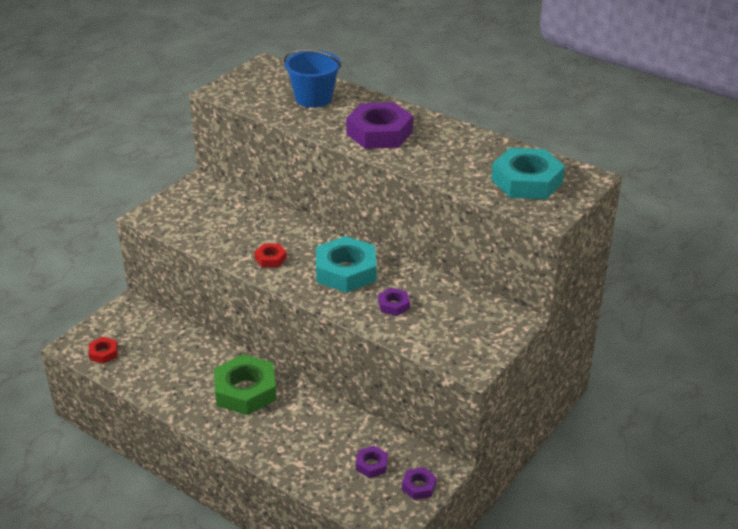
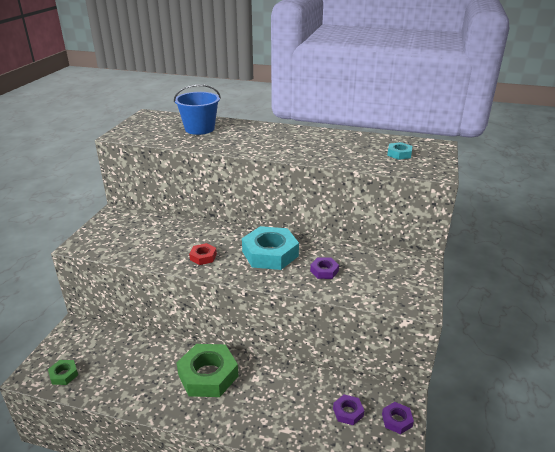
camera: 20 degrees left, 5 degrees down
(103, 353) = (64, 375): red nut -> green nut
(379, 133) = (266, 142): purple nut -> none
(527, 181) = (399, 154): turquoise nut -> turquoise nut, size x0.47

